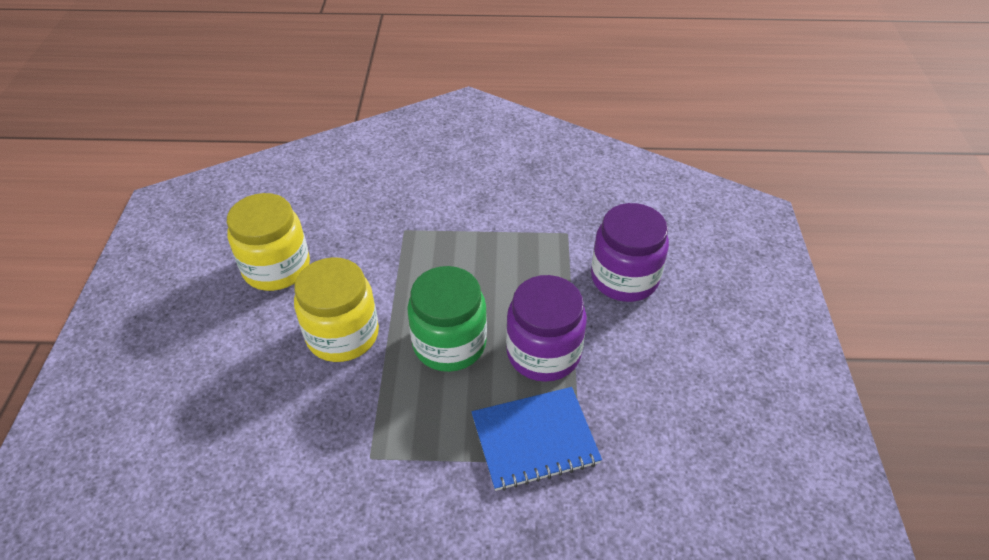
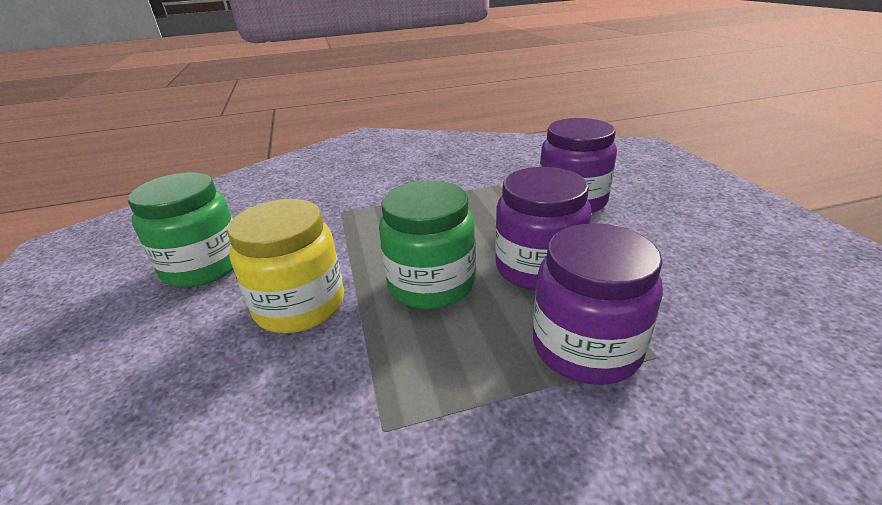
camera: 15 degrees left, 15 degrees down
(276, 268) = (204, 266): yellow jar -> green jar
(534, 439) = (586, 347): blue notebook -> purple jar

